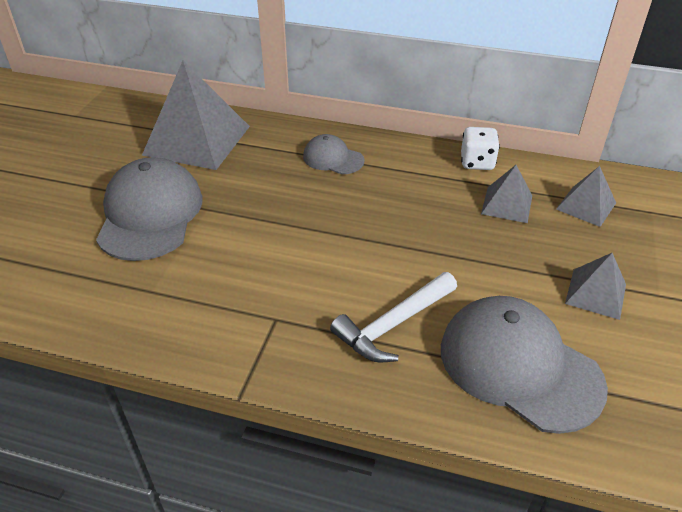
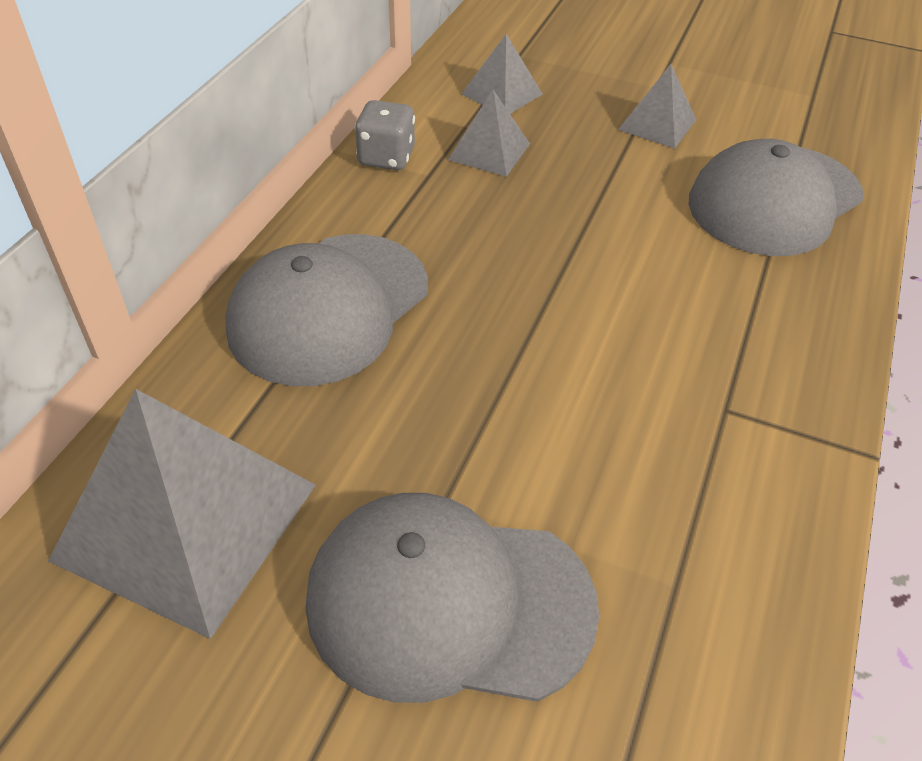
camera: 85 degrees left, 5 degrees up
(333, 158) = (329, 308): grey cap -> grey cap, size x1.90
(393, 325) = (724, 288): white hammer -> none
(477, 162) = (386, 158): white dice -> grey dice

